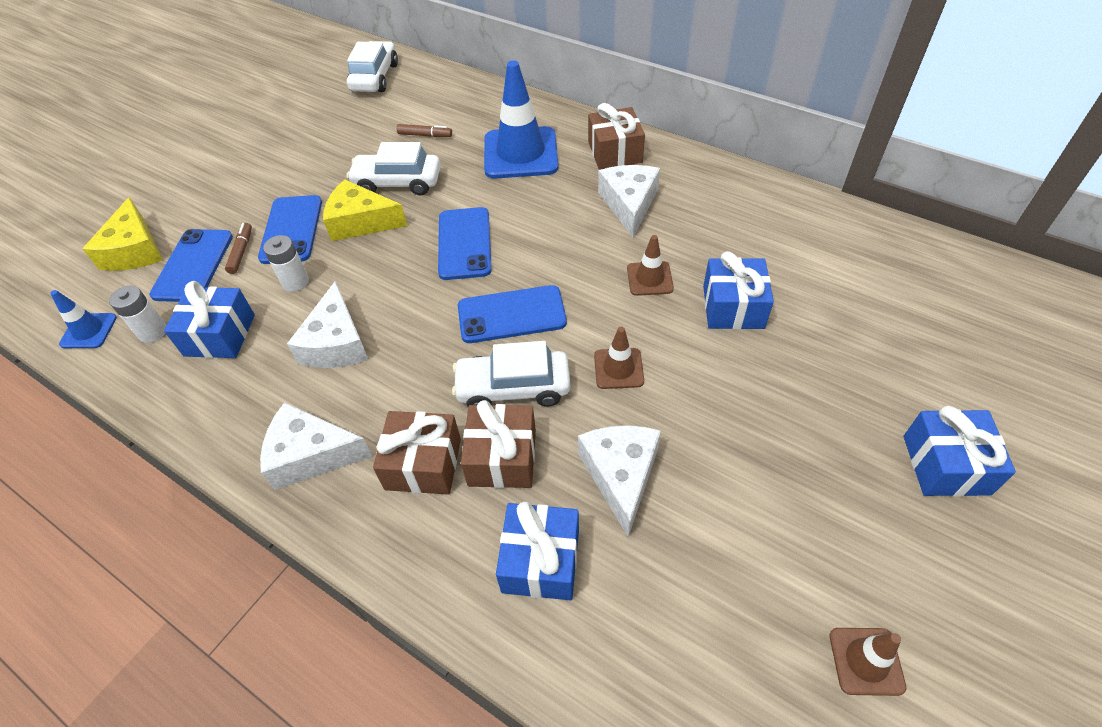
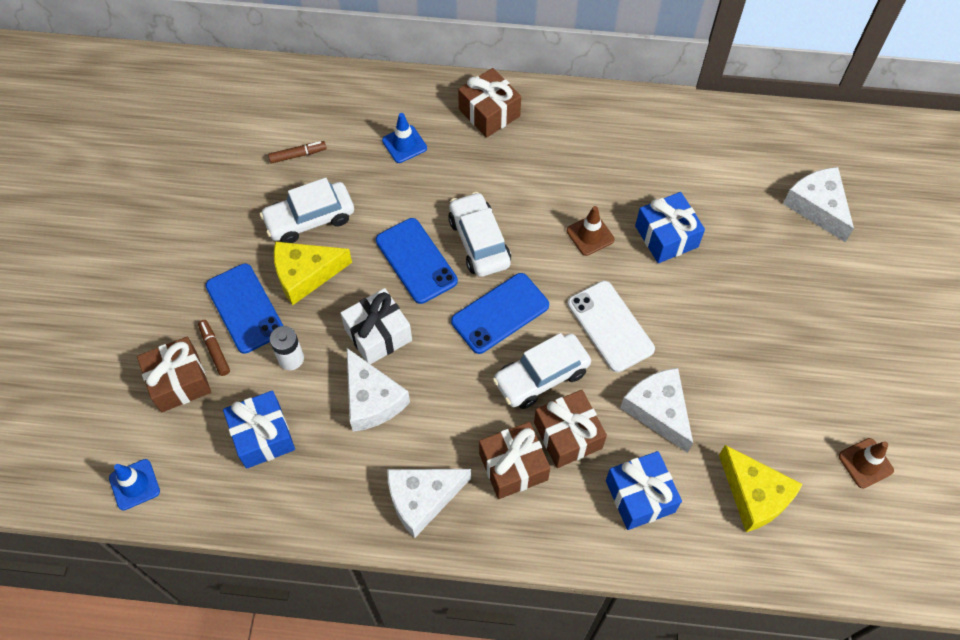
camera: 30 degrees left, 10 degrees up
(134, 250) = (104, 390): yellow cheese -> yellow cheese (754, 495)
(153, 332) = (197, 459): white battery -> none
(193, 265) = (179, 382): blue phone -> brown gift
(375, 77) = (193, 99): white car -> white car (479, 242)
(385, 290) = (378, 334): none -> white gift
(520, 153) = (404, 144): blue traffic cone -> blue traffic cone, size x0.50
(618, 368) = (610, 326): brown traffic cone -> white phone
(629, 204) = (533, 166): white cheese -> white cheese (817, 207)
(945, 465) = (860, 307): blue gift -> none

